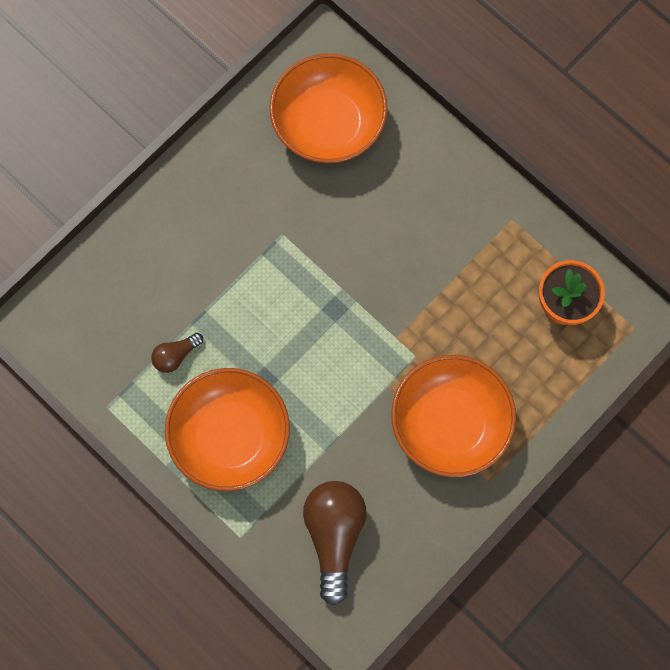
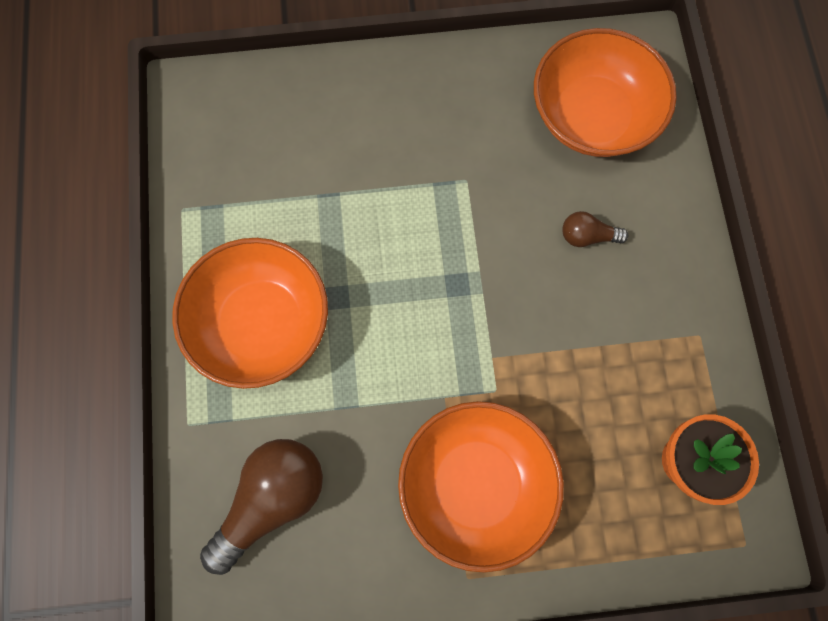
camera: 40 degrees right, 0 degrees up
(176, 355) = (279, 212): brown light bulb -> brown light bulb (587, 236)

